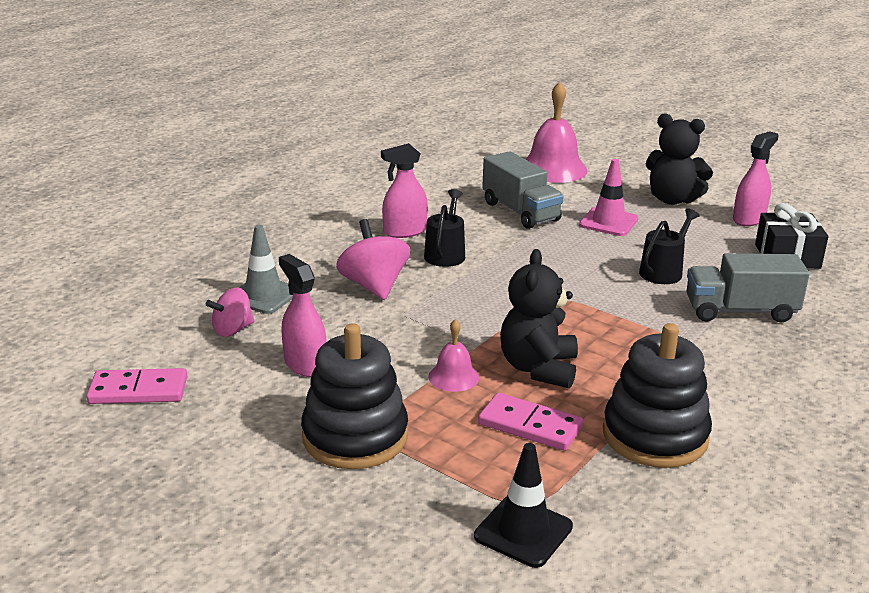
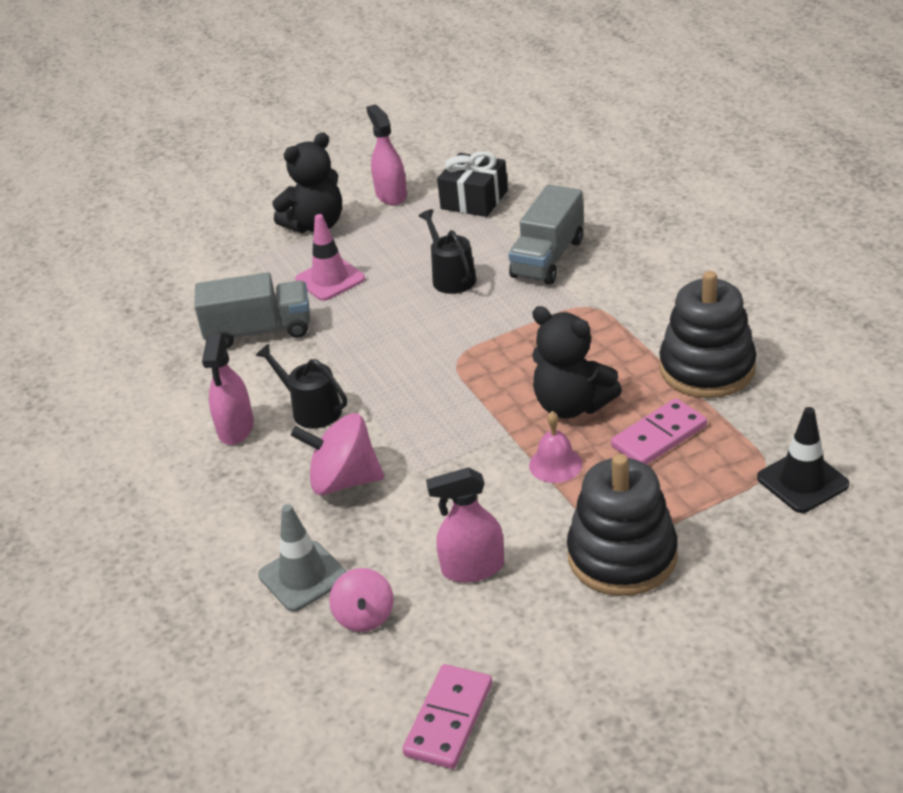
camera: 60 degrees left, 10 degrees up
(553, 169) = (178, 279): pink bell -> none

